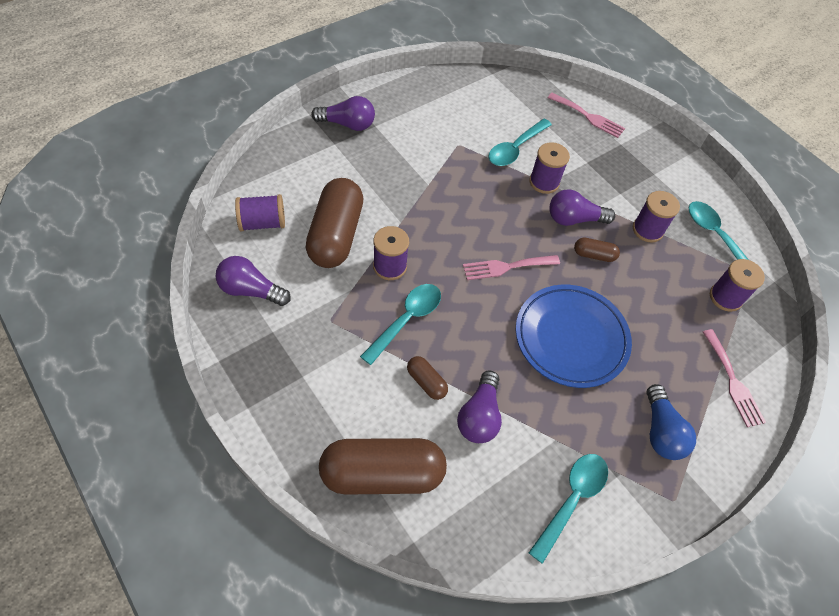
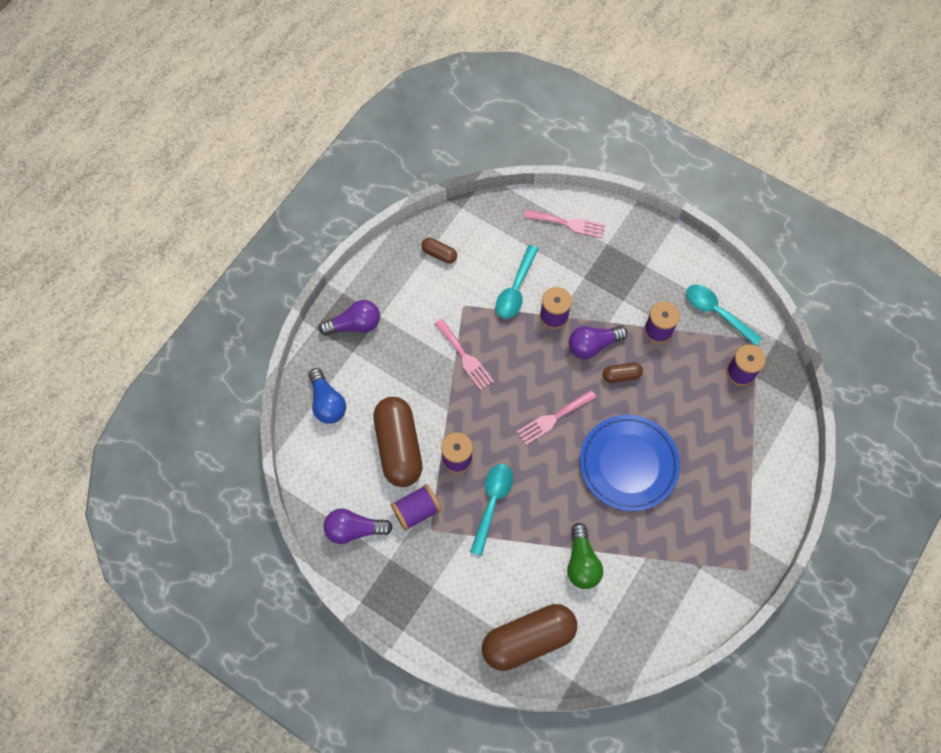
camera: 15 degrees left, 10 degrees up
(262, 223) = (331, 461): purple spool -> purple spool (416, 511)
(426, 382) = (530, 551): brown capsule -> brown capsule (439, 254)
(479, 416) = (582, 562): purple light bulb -> green light bulb
(572, 499) = (673, 600): turquoise spoon -> none
(661, 431) = (722, 517): blue light bulb -> blue light bulb (327, 403)
(733, 381) = (766, 450): pink fork -> pink fork (465, 357)

